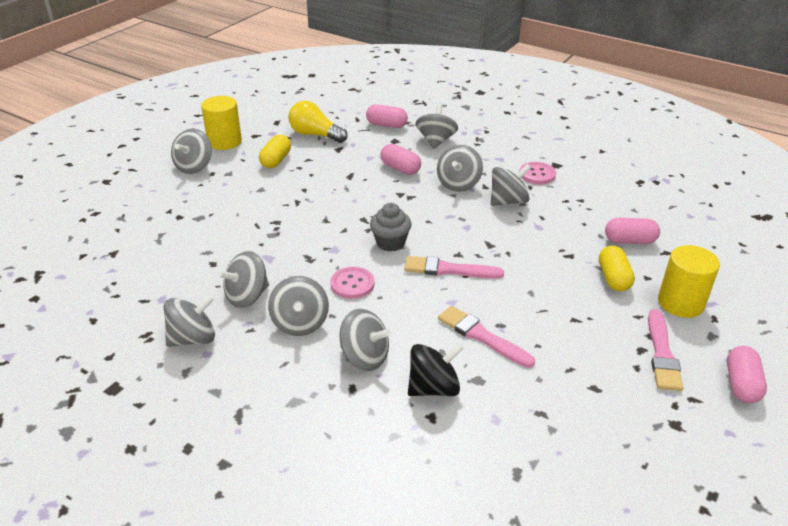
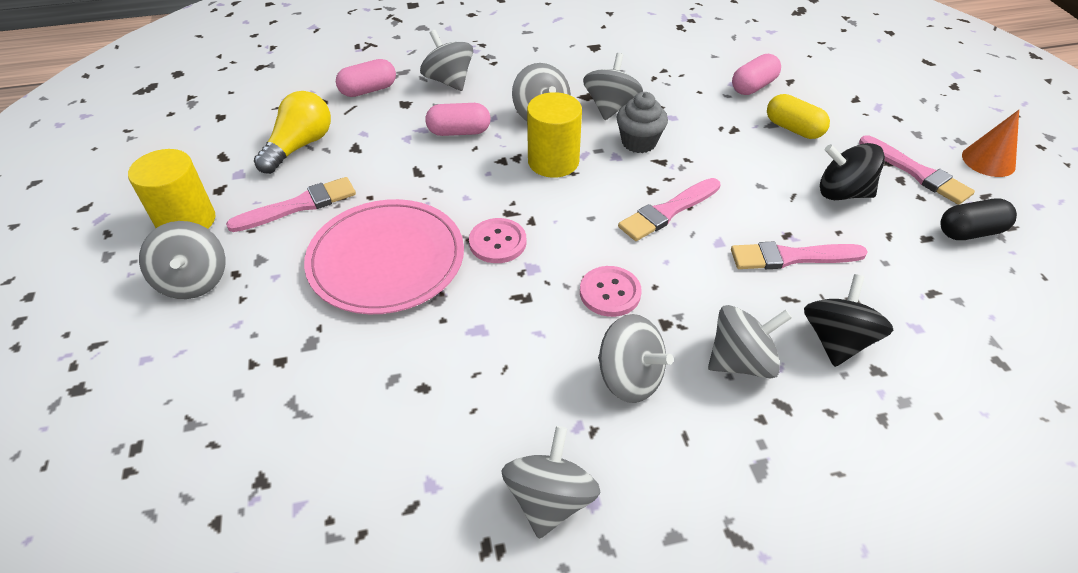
camera: 45 degrees left, 10 degrees up
(247, 296) = (528, 395): grey spinning top -> none
(276, 160) = (299, 205): yellow capsule -> pink brush
(276, 205) = (386, 260): none -> pink plate
(315, 135) = (300, 146): yellow light bulb -> yellow light bulb turned 135 degrees clockwise
(390, 243) = (575, 220): grey cupcake -> grey cupcake (639, 142)
(537, 174) = (593, 65): pink button -> pink button (497, 242)
(580, 329) = (842, 193): none -> black spinning top
(635, 407) = (970, 232): none -> black capsule
(680, 303) = (862, 119): yellow cylinder -> yellow cylinder (553, 161)
(741, 384) = (988, 161): pink capsule -> orange cone

